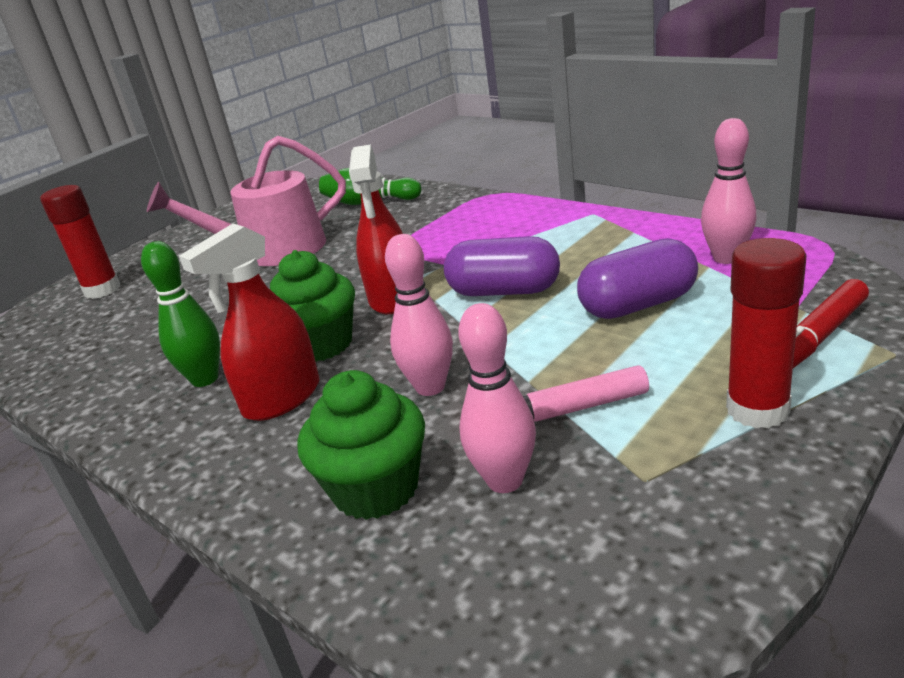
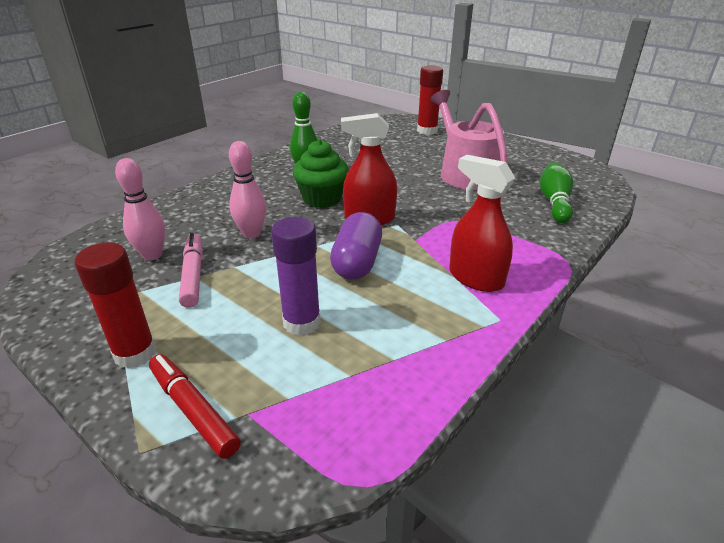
camera: 85 degrees right, 5 degrees up
(282, 399) = (272, 192): red spray bottle -> red spray bottle (475, 278)
(376, 488) = (177, 221): green cupcake -> none
(638, 305) = (301, 322): purple capsule -> purple glue stick
(726, 258) = (362, 392): pink bowling pin -> none

